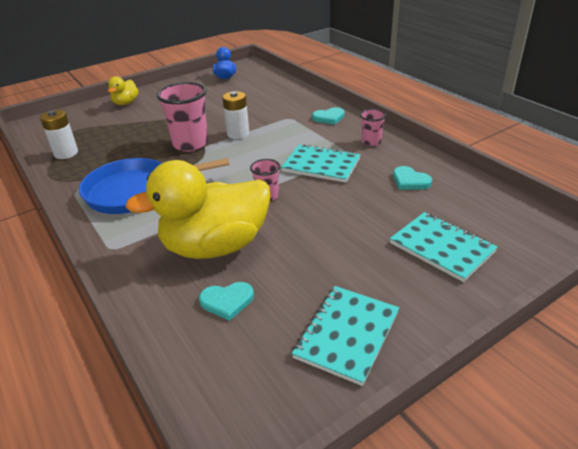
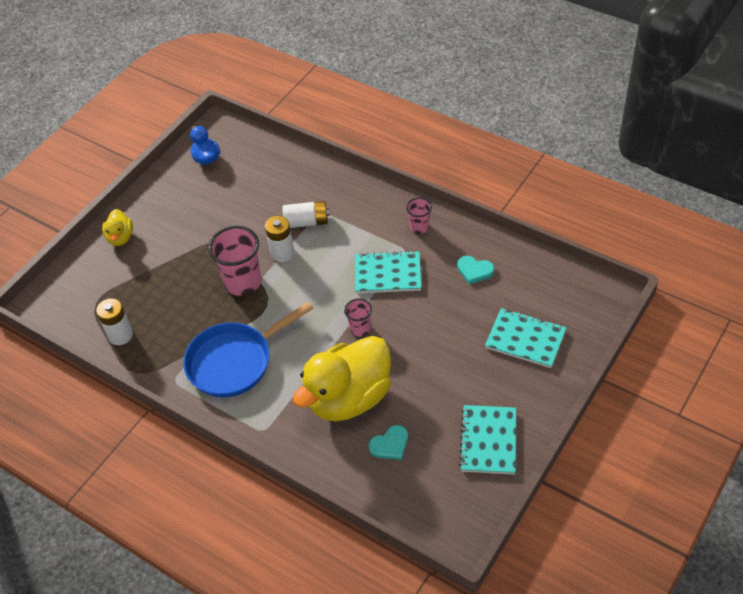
camera: 20 degrees left, 15 degrees up
(273, 121) = (307, 222): none -> white battery
(329, 117) = (361, 200): turquoise heart -> none

